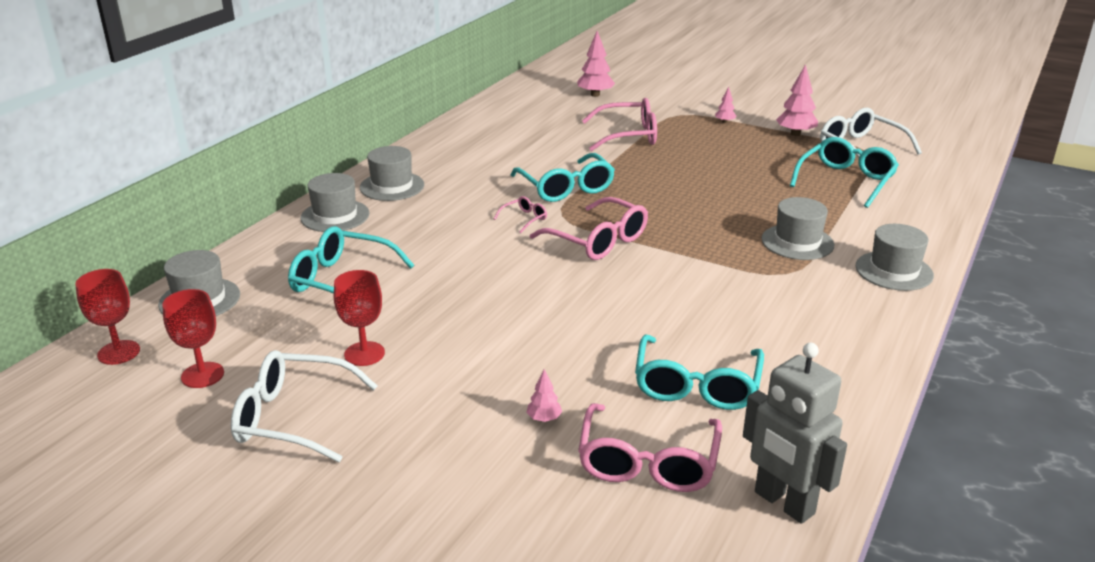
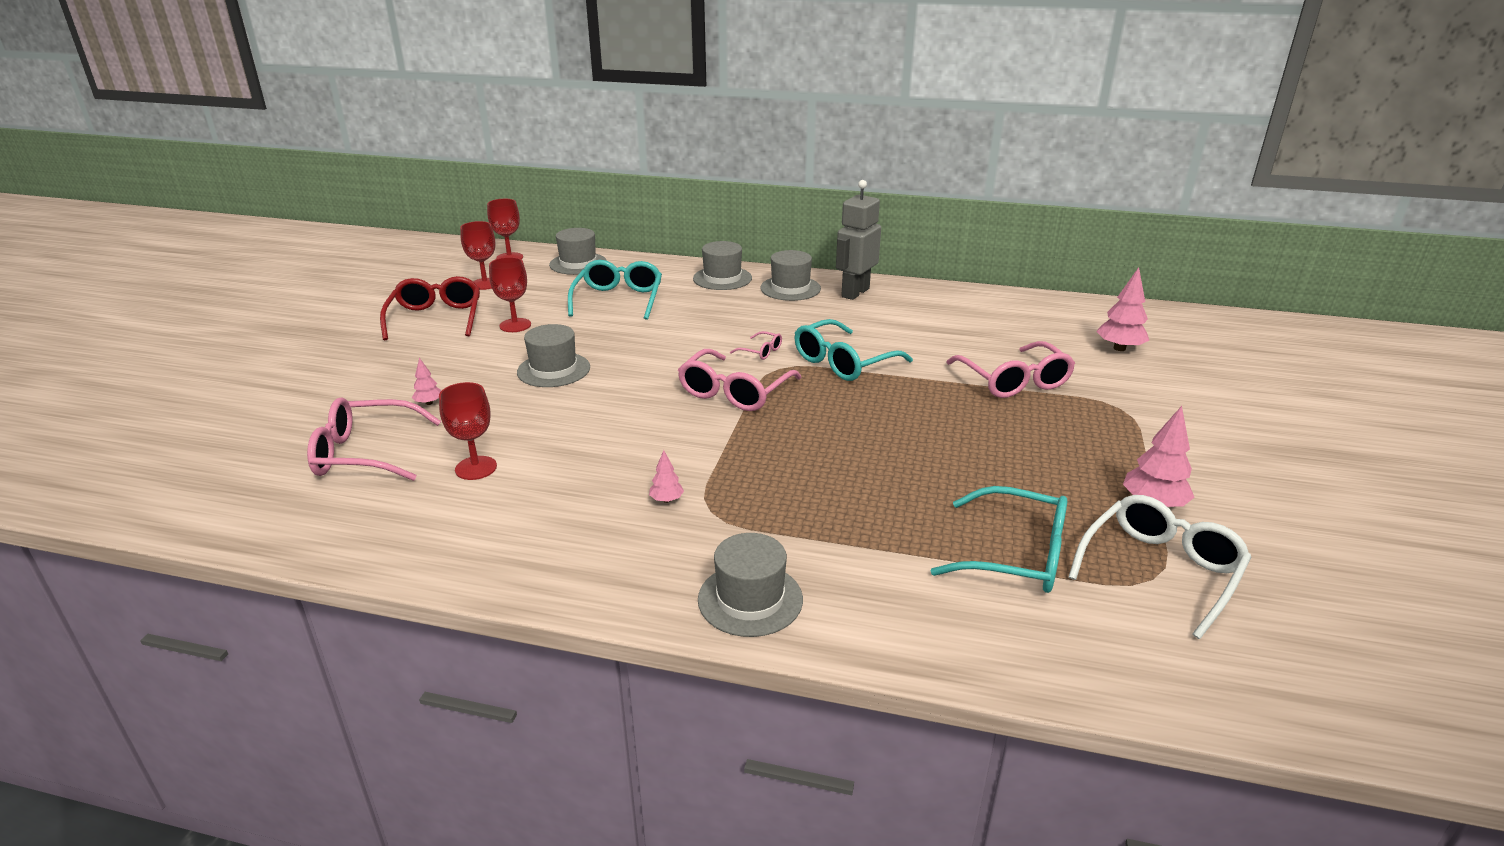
camera: 75 degrees right, 0 degrees up
(293, 417) = (436, 318): white glasses -> red glasses
(696, 385) = (476, 468): turquoise glasses -> red goblet
(725, 122) = (1132, 443): pink tree -> pink tree (666, 500)
(783, 503) = (297, 524): grey robot -> grey robot (855, 292)
(797, 242) = (794, 517): grey hat -> grey hat (553, 370)

